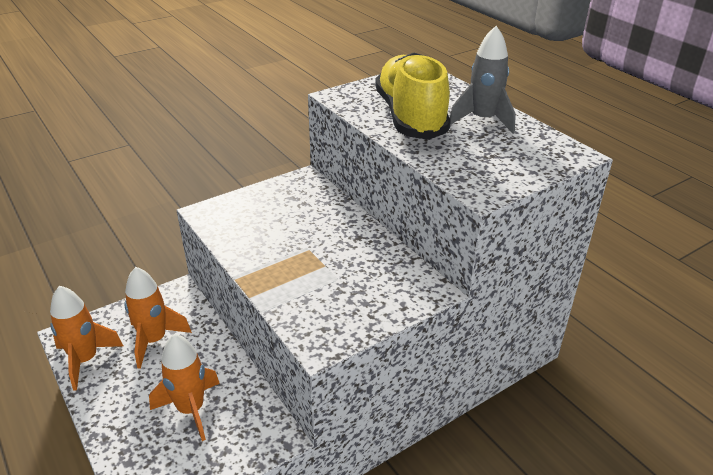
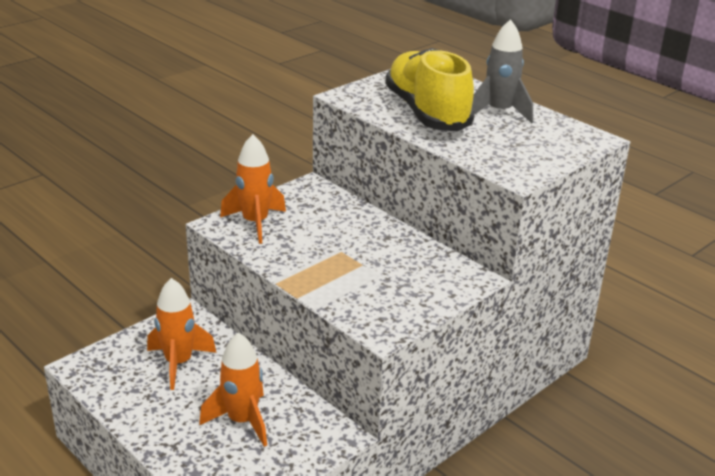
camera: 10 degrees left, 5 degrees down
(85, 360) = (110, 387): orange rocket -> orange rocket (255, 223)

